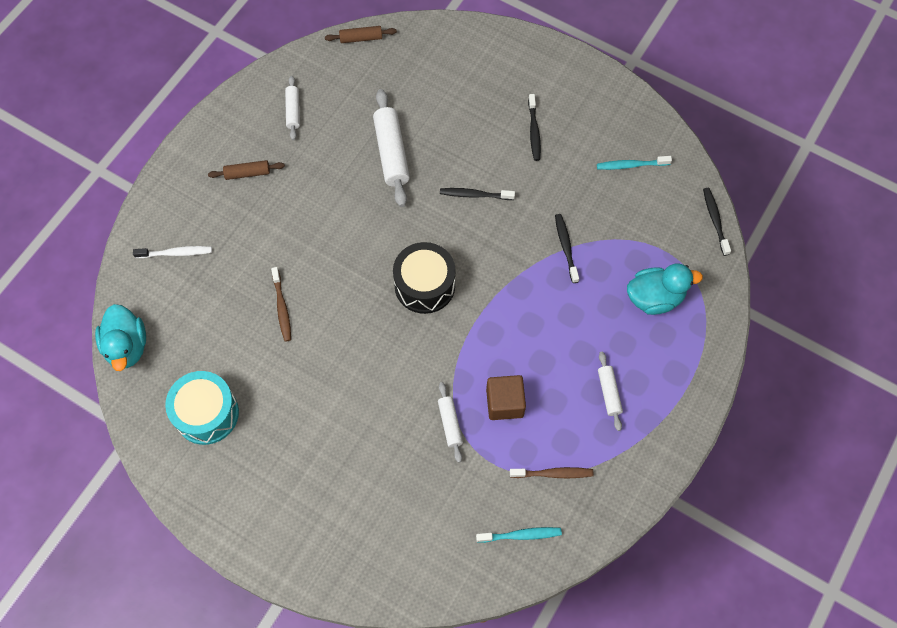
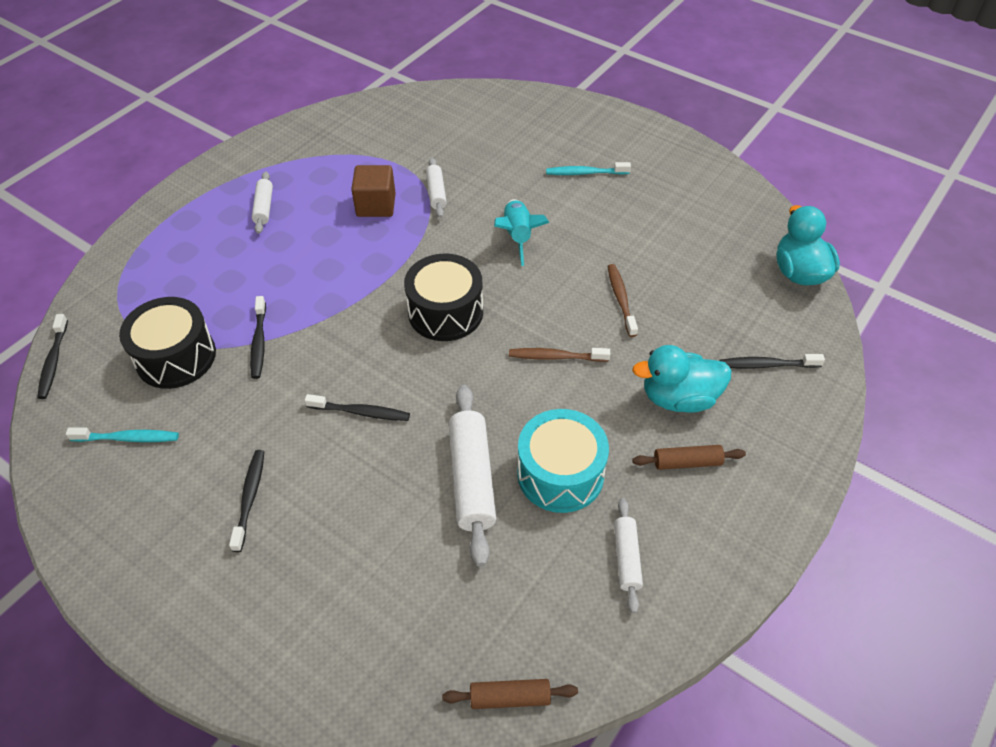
camera: 175 degrees left, 15 degrees down
(175, 253) = (767, 365): white toothbrush -> black toothbrush
(206, 413) = (693, 213): turquoise drum -> turquoise drum (560, 474)
(369, 372) = (517, 237): none -> turquoise rocket
(520, 535) = (385, 119): turquoise toothbrush -> turquoise toothbrush (585, 173)
(553, 473) = (342, 154): brown toothbrush -> brown toothbrush (556, 357)
(624, 230) = (176, 357): none -> black drum
(655, 298) = (174, 285): turquoise duck -> turquoise duck (679, 398)

